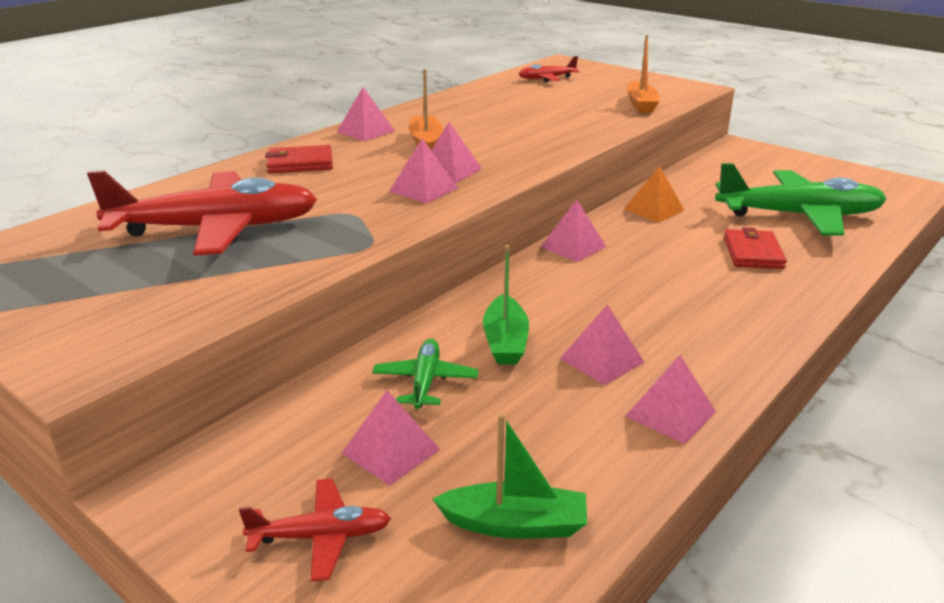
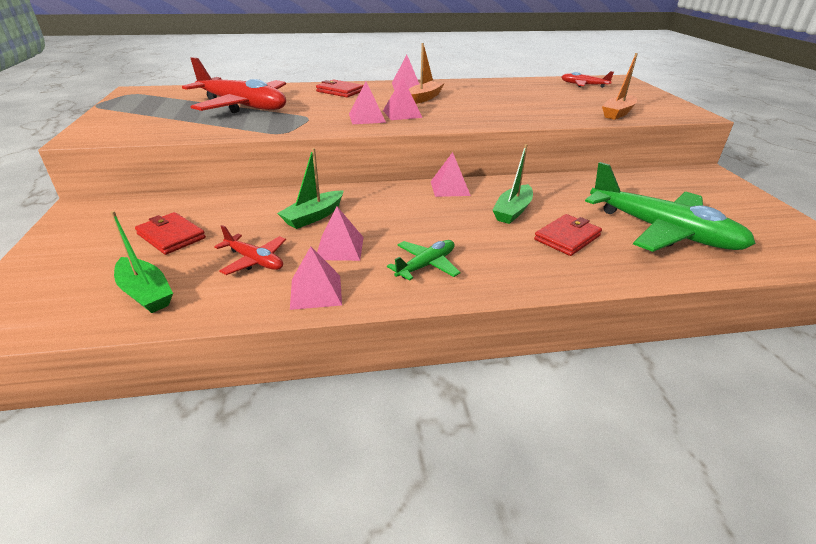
camera: 40 degrees right, 5 degrees up
(321, 537) = (84, 252): red plane -> red plane (254, 261)
(391, 451) = (171, 236): pink pyramid -> red wallet
(425, 381) = (243, 216): green plane -> green plane (426, 265)
(653, 209) = (548, 188): orange pyramid -> none
(670, 246) = (512, 211): none -> green boat

